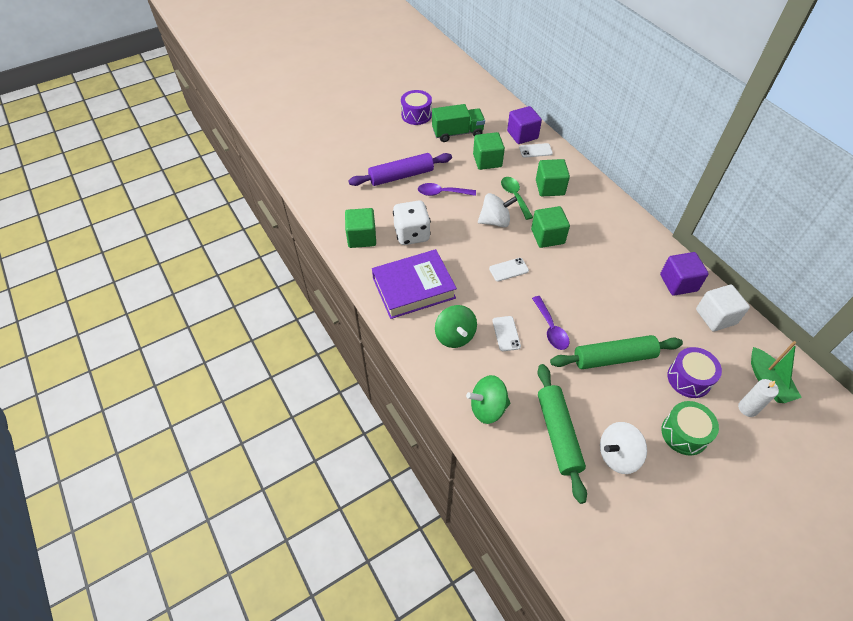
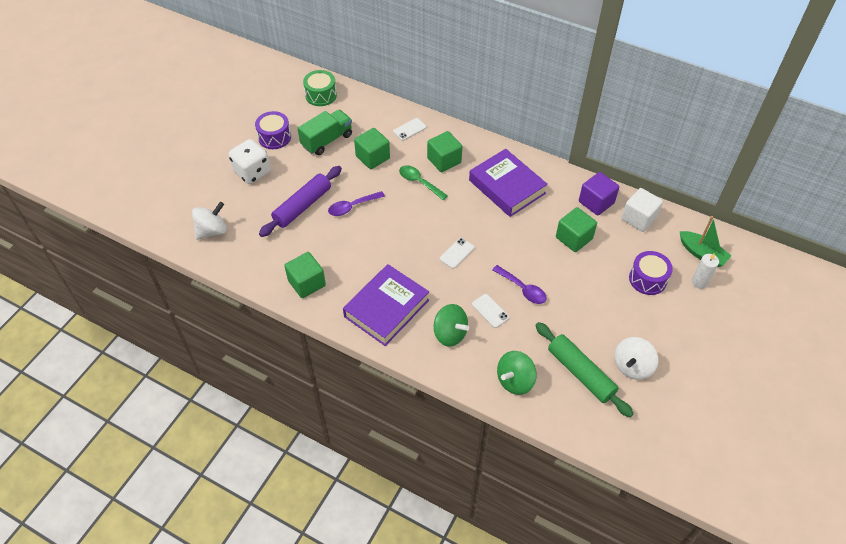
camera: 30 degrees left, 0 degrees up
(412, 234) = (351, 259): white dice -> white dice (252, 172)
(495, 221) = (417, 213): white spinning top -> white spinning top (212, 231)
(522, 135) = (388, 118): purple cube -> none
(547, 236) = (470, 208): green cube -> green cube (574, 238)
(595, 232) = (507, 187): none -> purple book
(614, 358) = (584, 289): green rolling pin -> none
(684, 433) = (668, 324): green drum -> green drum (321, 95)

